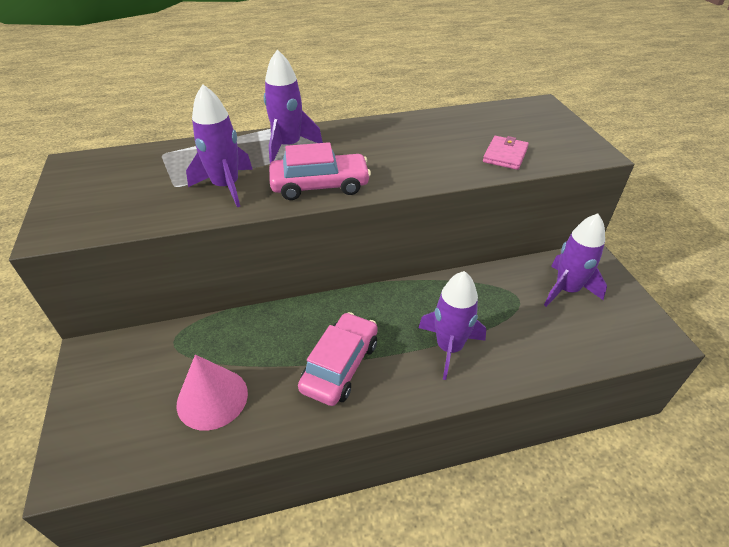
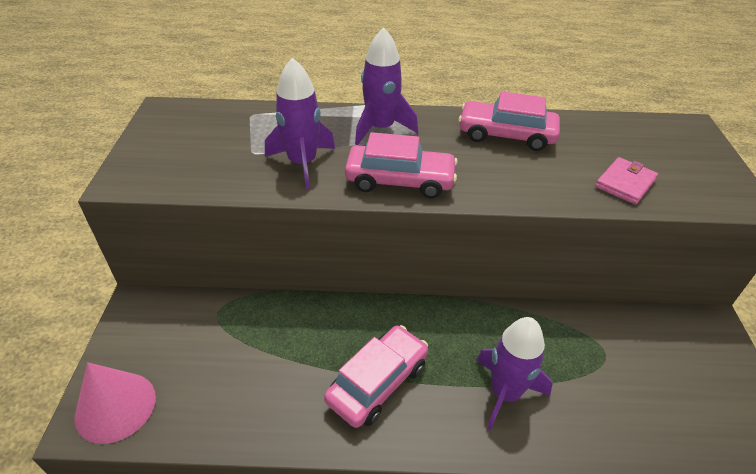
camera: 15 degrees right, 0 degrees up
(212, 398) = (237, 384): pink cone -> pink cone (115, 406)
(399, 134) = (506, 135): none -> pink car
(566, 290) = (668, 357): purple rocket -> none

